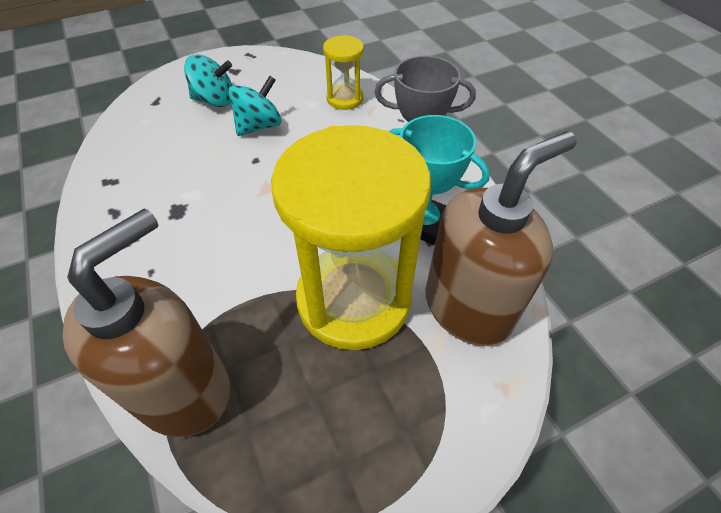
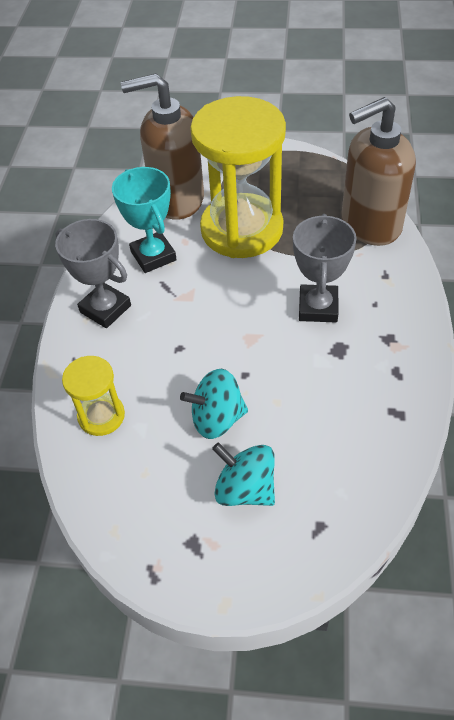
camera: 145 degrees left, 0 degrees up
(213, 241) = (318, 307): none -> grey trophy

